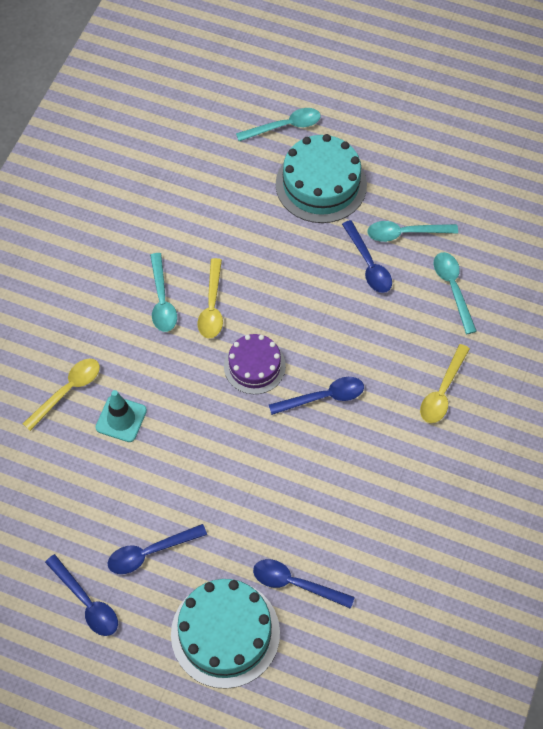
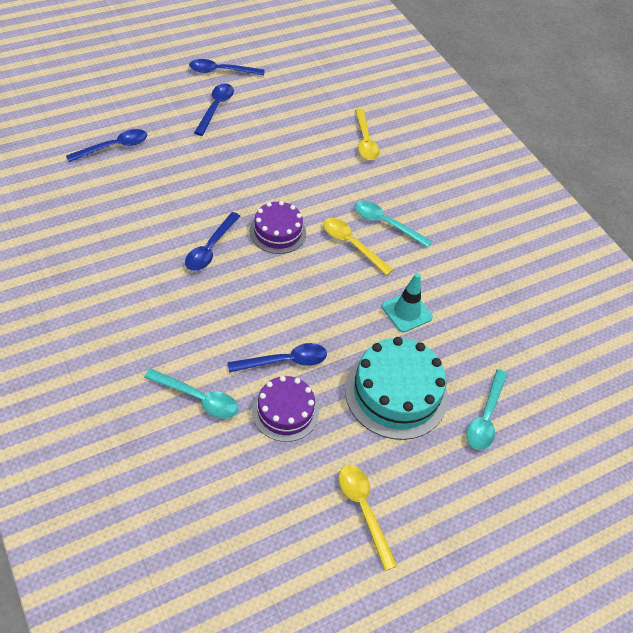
camera: 125 degrees right, 10 degrees down
(121, 419) = (316, 149): turquoise traffic cone -> turquoise traffic cone (406, 312)
(225, 633) = (130, 104): turquoise cake -> none
(368, 264) = (284, 361): blue spoon -> blue spoon turned 150 degrees clockwise
(405, 233) = (285, 411): turquoise spoon -> purple cake
(442, 391) = (128, 315): yellow spoon -> yellow spoon (363, 510)

